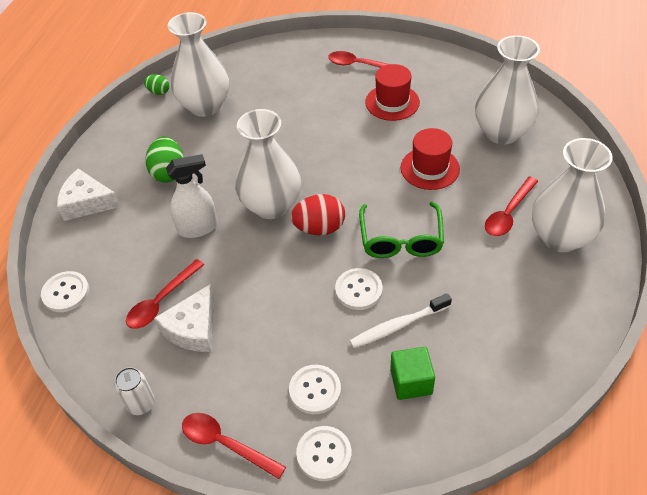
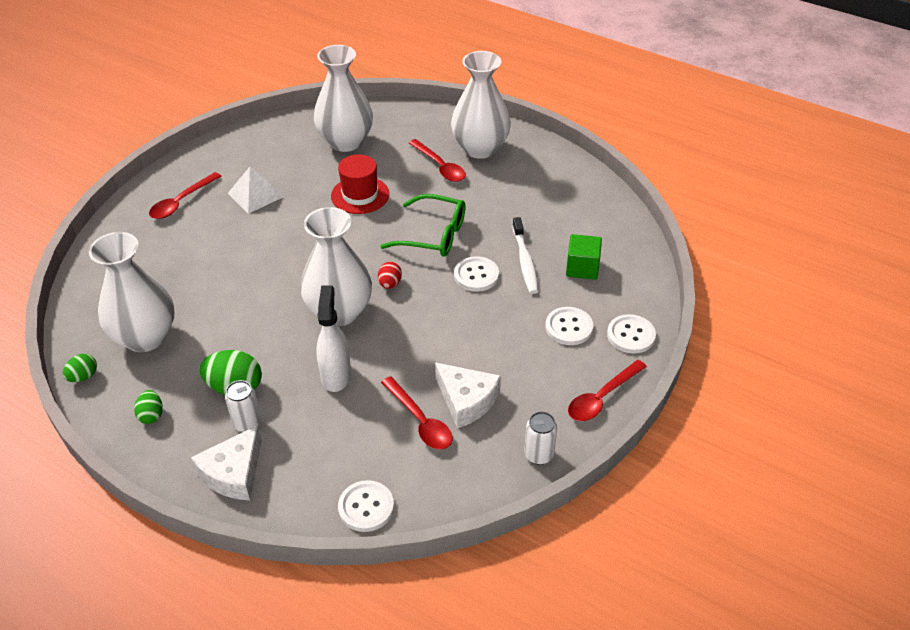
camera: 75 degrees left, 5 degrees down
(131, 139) = (151, 415): none -> green egg
(135, 192) = (247, 423): none -> white can
(319, 228) = (390, 284): red egg -> red egg, size x0.57
(392, 102) = (255, 195): red hat -> white pyramid

